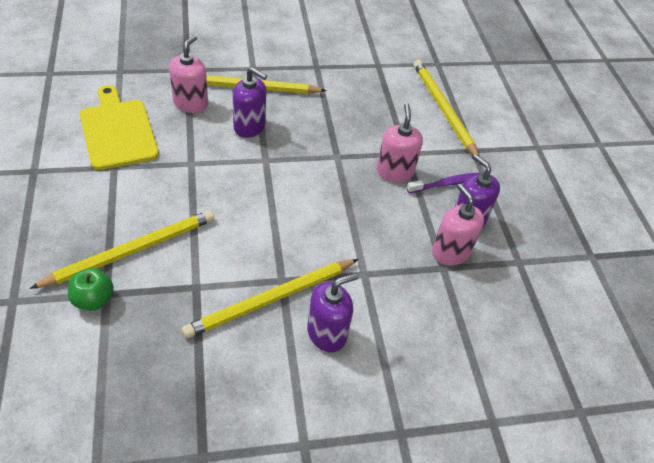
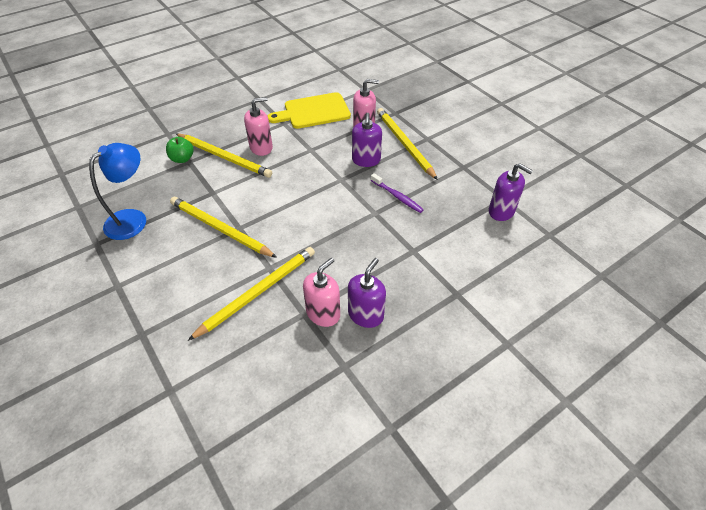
camera: 70 degrees right, 0 degrees up
(118, 131) = (313, 111): yellow cutting board -> yellow cutting board turned 150 degrees counterclockwise
(182, 395) = (133, 219): none -> blue lamp
(327, 333) = (206, 266): purple soap dispenser -> purple soap dispenser (501, 211)
(394, 172) = (385, 250): pink soap dispenser -> pink soap dispenser (261, 147)
(443, 109) = (490, 257): yellow pencil -> yellow pencil (258, 292)
(446, 184) = (399, 288): purple toothbrush -> purple toothbrush (397, 196)

